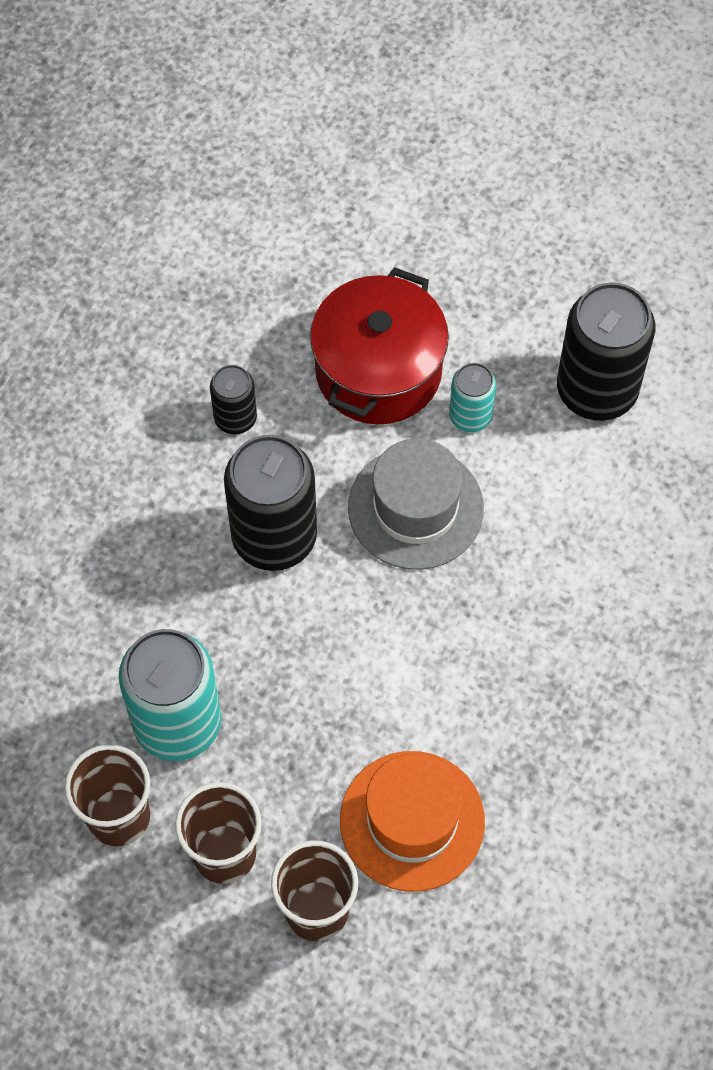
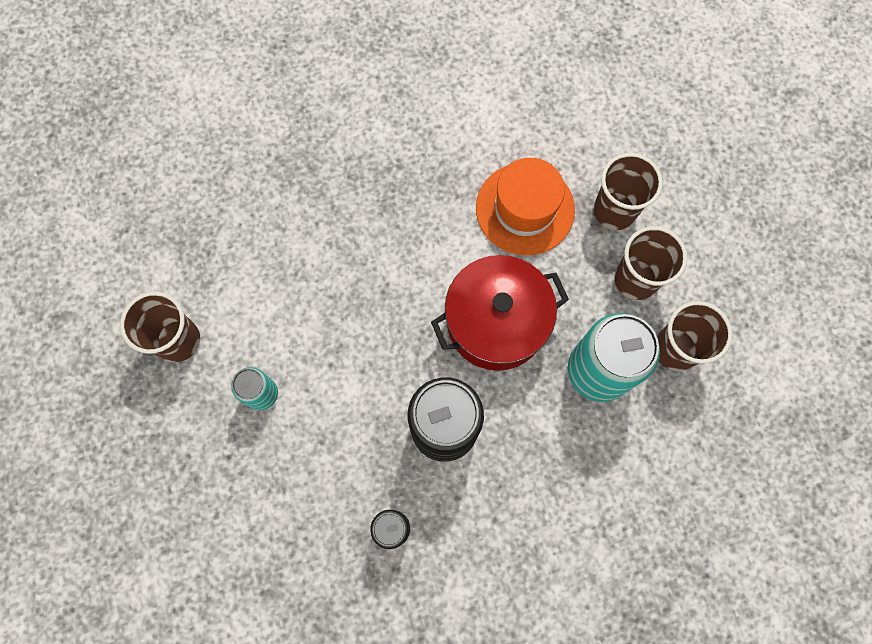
camera: 135 degrees left, 10 degrees up
(378, 371) = (280, 475): red pot -> red pot (496, 323)
(415, 508) = (350, 369): grey hat -> none
(597, 390) = (178, 340): black can -> brown cup

